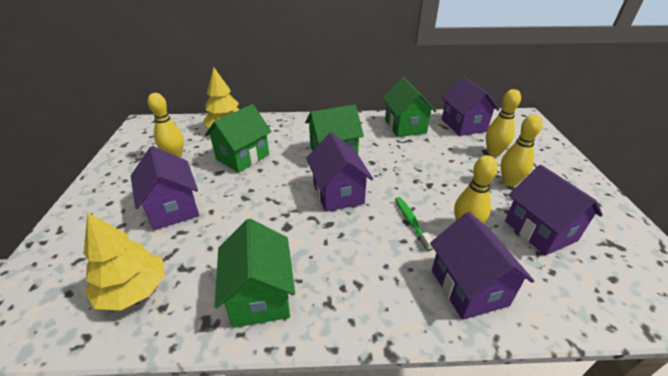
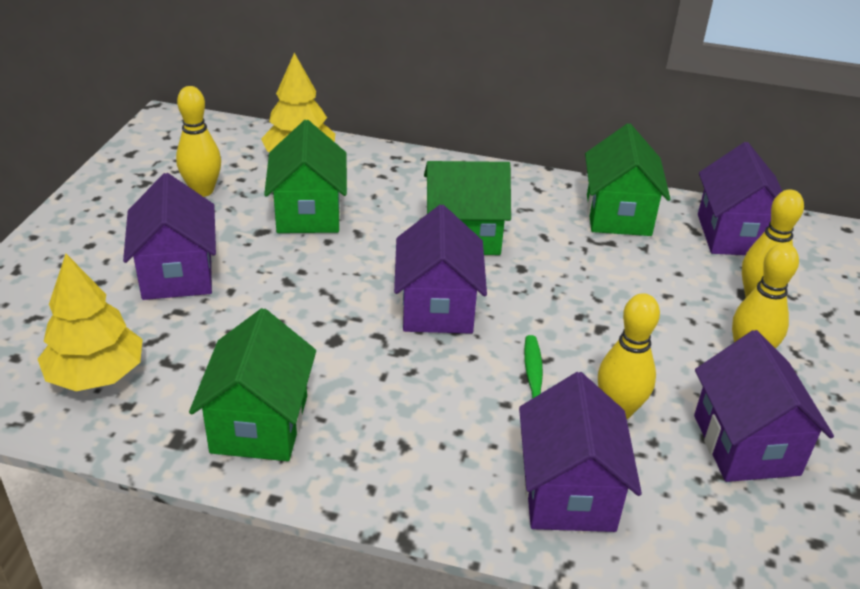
camera: 15 degrees right, 0 degrees up
(242, 157) = (308, 213): green house -> green house turned 60 degrees counterclockwise

